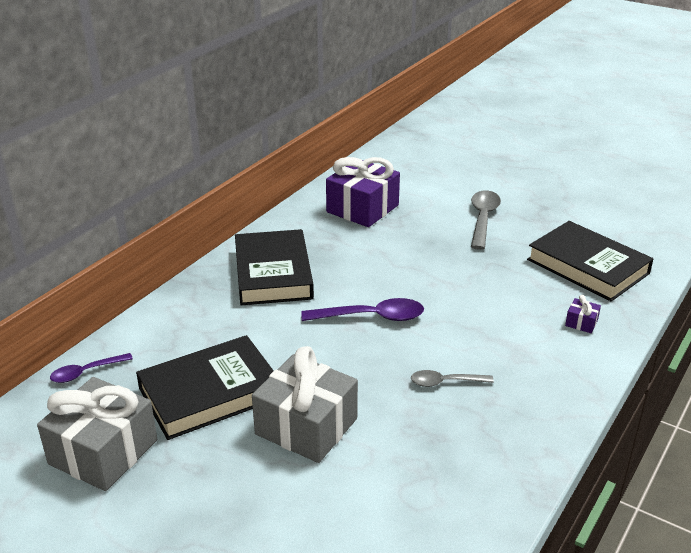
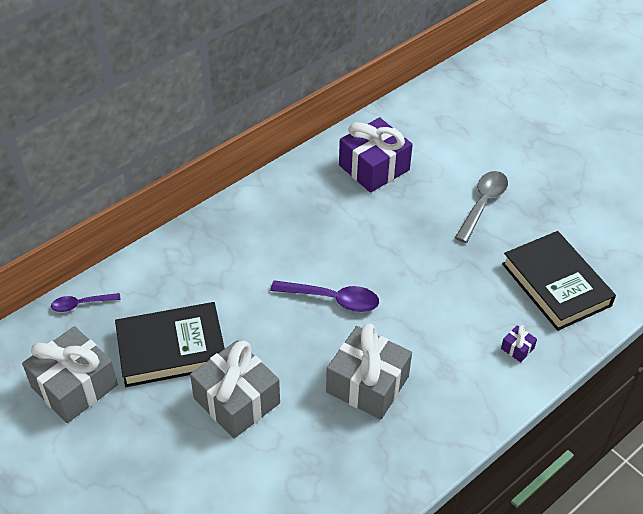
camera: 15 degrees right, 15 degrees up
(273, 273) = (265, 230): black book -> none
(445, 382) = (367, 384): grey spoon -> grey gift

